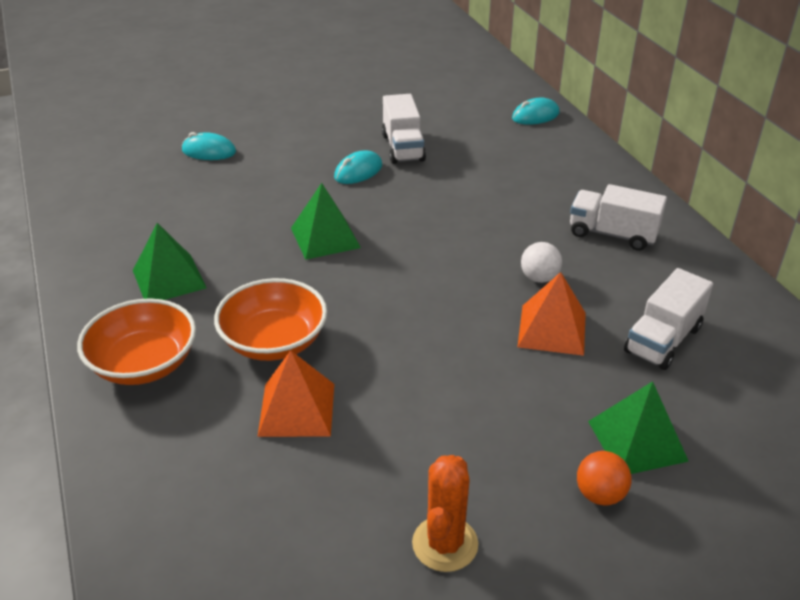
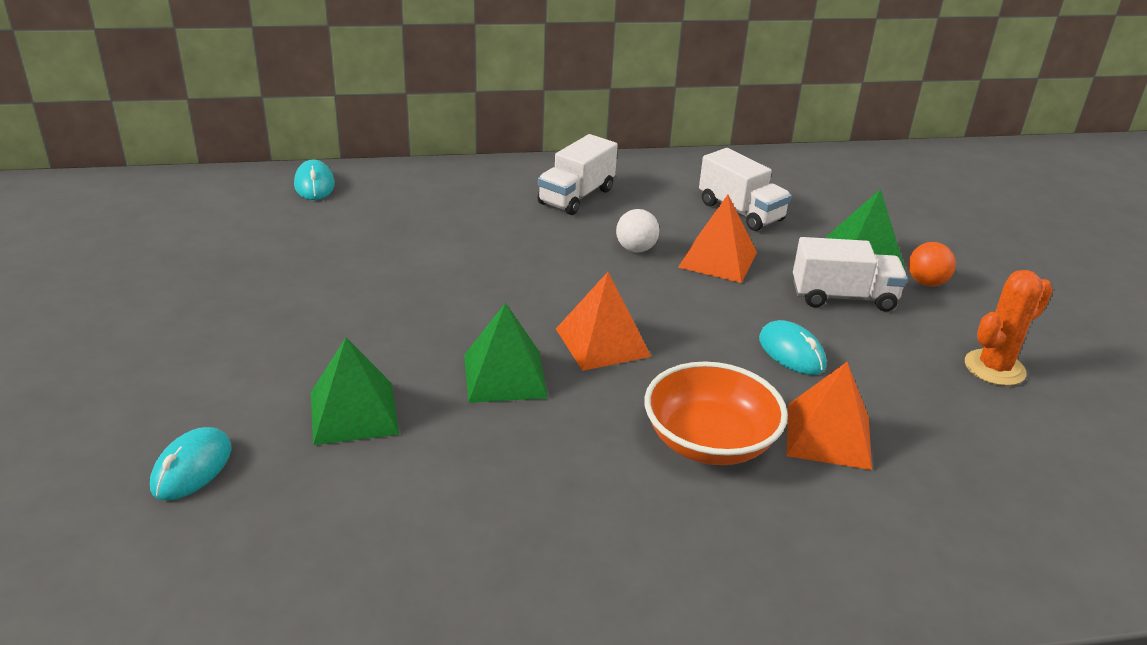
camera: 80 degrees left, 5 degrees down
(144, 364) = (740, 565): orange bowl -> none
(169, 279) = (550, 533): green pyramid -> green pyramid (353, 412)
(358, 171) = (358, 328): turquoise mouse -> turquoise mouse (791, 352)
(384, 276) = (602, 342): none -> orange pyramid
(403, 148) = (320, 284): white truck -> white truck (843, 297)
(445, 544) = (994, 368): orange cactus -> orange cactus turned 60 degrees counterclockwise

